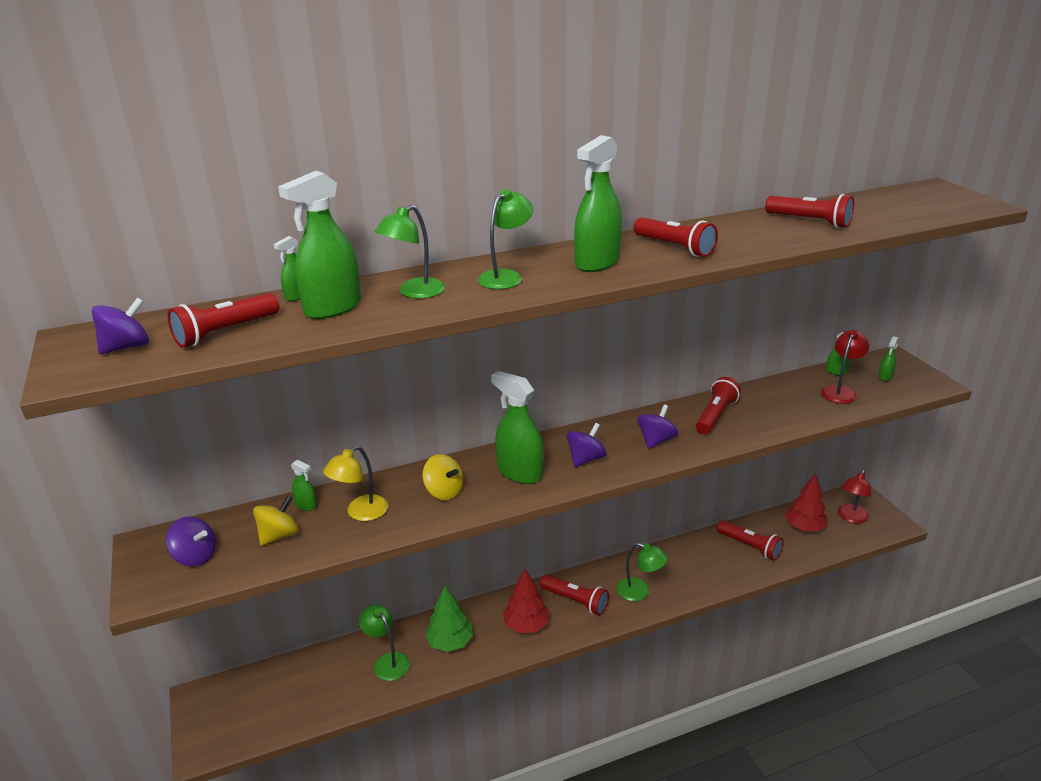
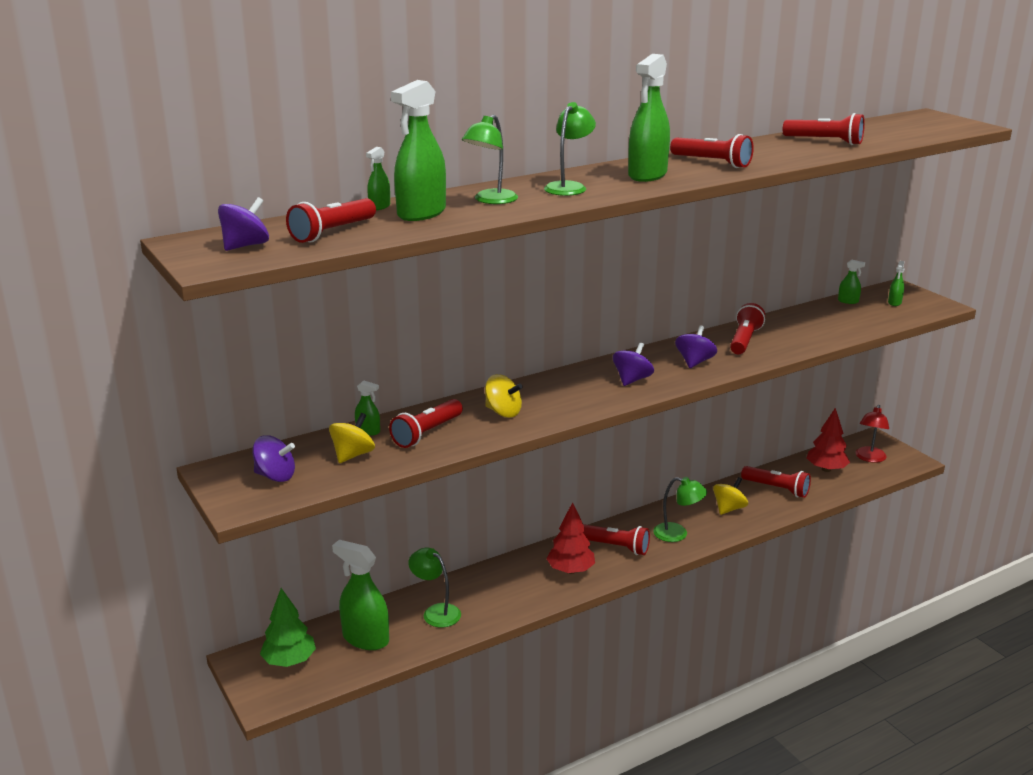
camera: 10 degrees left, 5 degrees down
(360, 513) = (427, 433): yellow lamp -> red flashlight
(450, 642) = (496, 591): green tree -> green tree (289, 661)
(519, 472) = (571, 393): green spray bottle -> green spray bottle (365, 639)
(697, 566) = (729, 508): none -> yellow spinning top
(840, 391) = (856, 316): red lamp -> none

